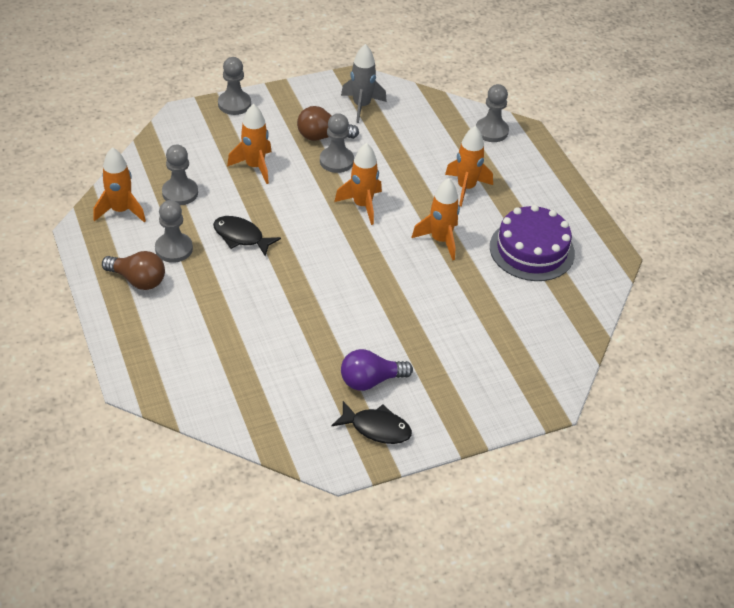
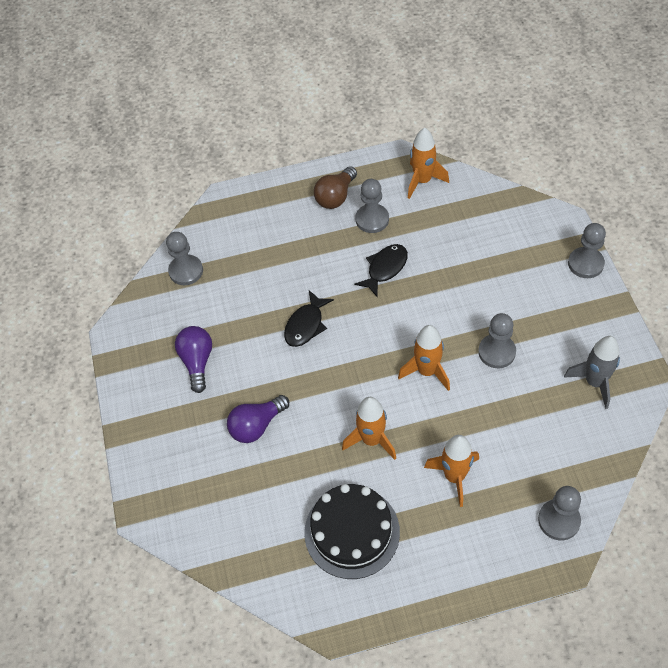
camera: 105 degrees right, 10 degrees up
(180, 193) = (446, 222): grey pawn -> grey pawn (186, 271)
(255, 167) = (485, 280): orange rocket -> none
(323, 136) = (537, 341): brown light bulb -> none
(376, 428) = (145, 362): black fish -> black fish (306, 325)
(439, 323) = (257, 426): none -> purple light bulb
(532, 250) = (352, 532): purple cake -> black cake

